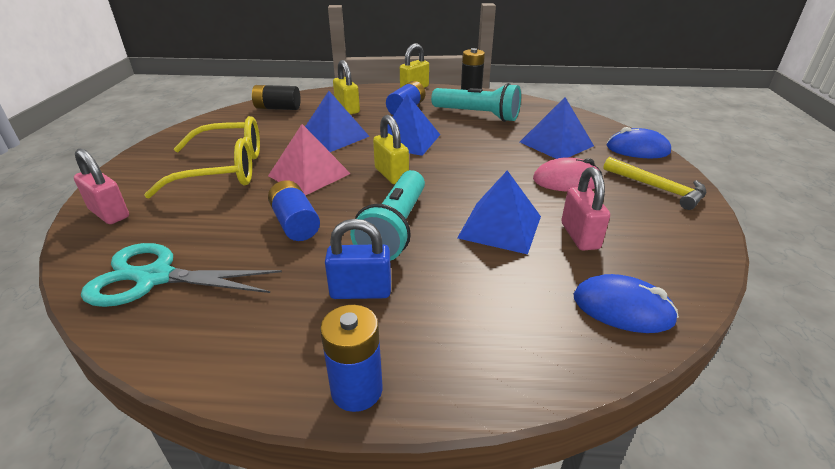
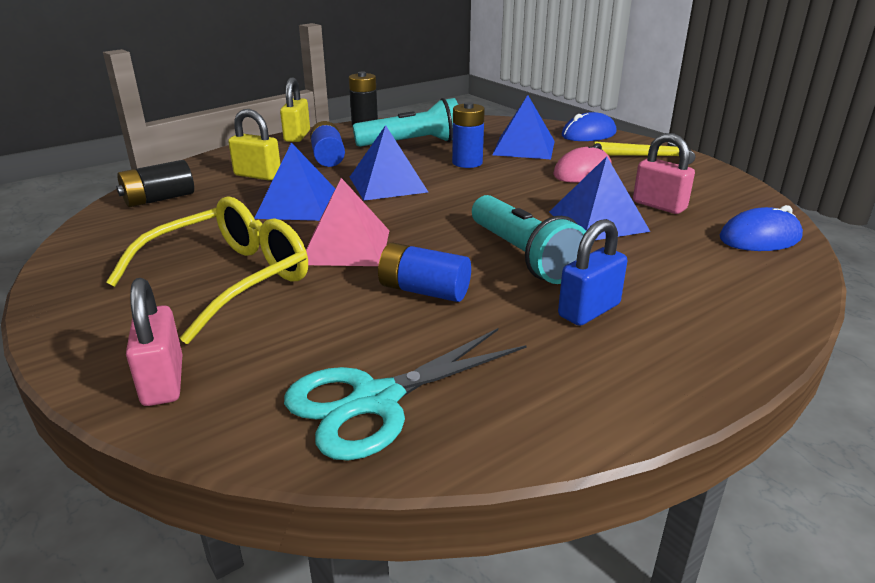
camera: 40 degrees left, 5 degrees down
(109, 213) = (163, 382): pink padlock -> pink padlock turned 75 degrees clockwise
(356, 390) = (715, 369): blue battery -> blue battery (467, 163)
(391, 175) = (432, 217): yellow padlock -> none

